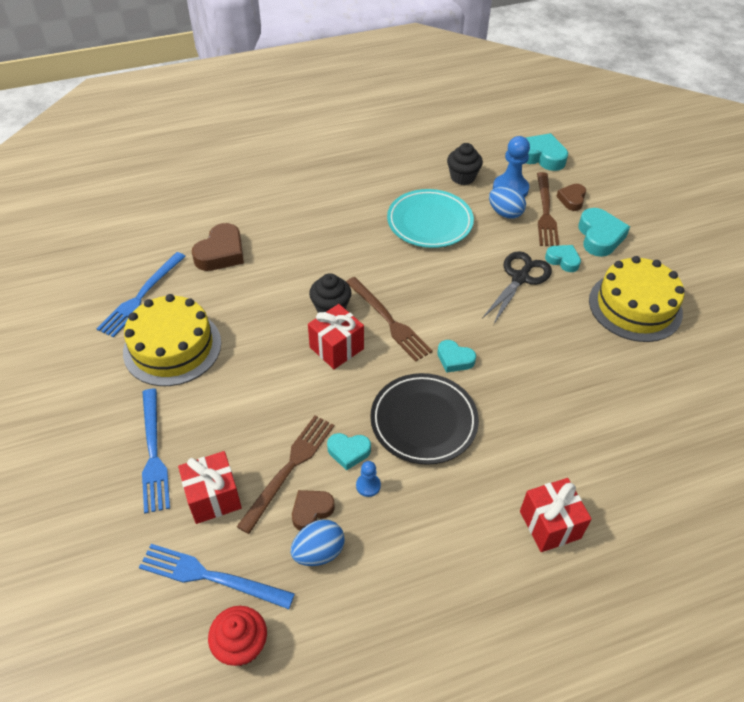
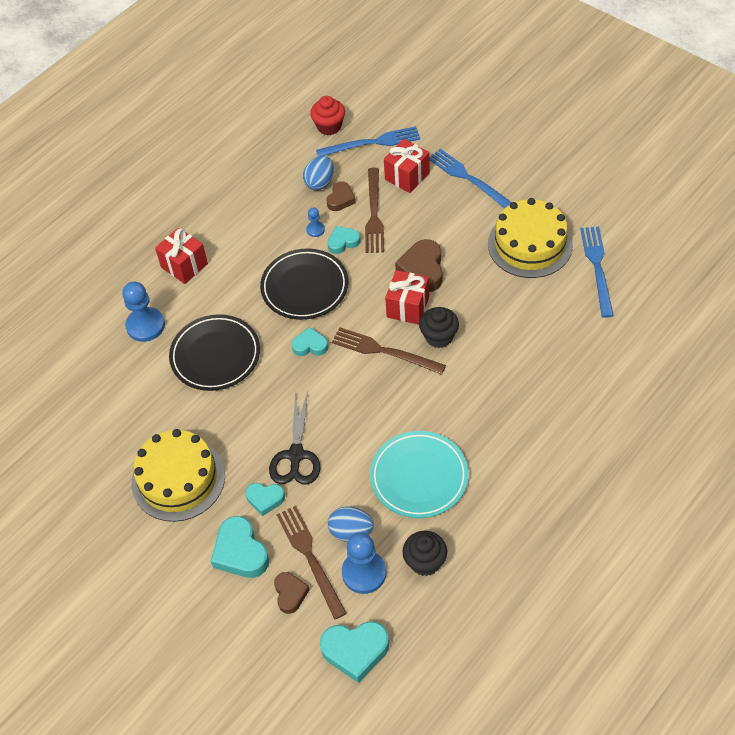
camera: 155 degrees right, 5 degrees up
(221, 253) = (577, 338): brown heart -> brown heart (422, 270)
(556, 396) = (215, 355): none -> black plate
(624, 469) = (145, 325): none -> blue pawn

